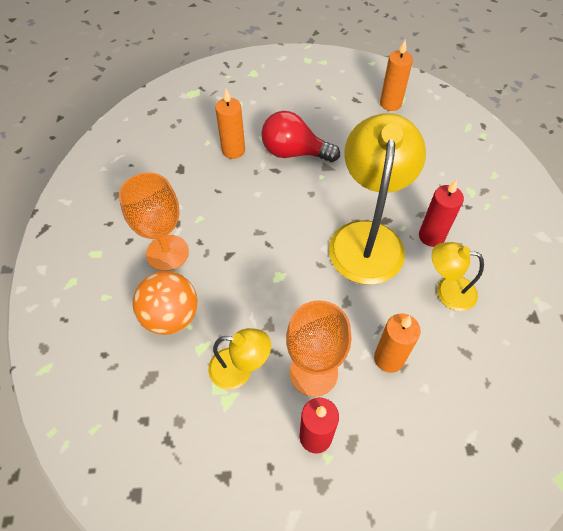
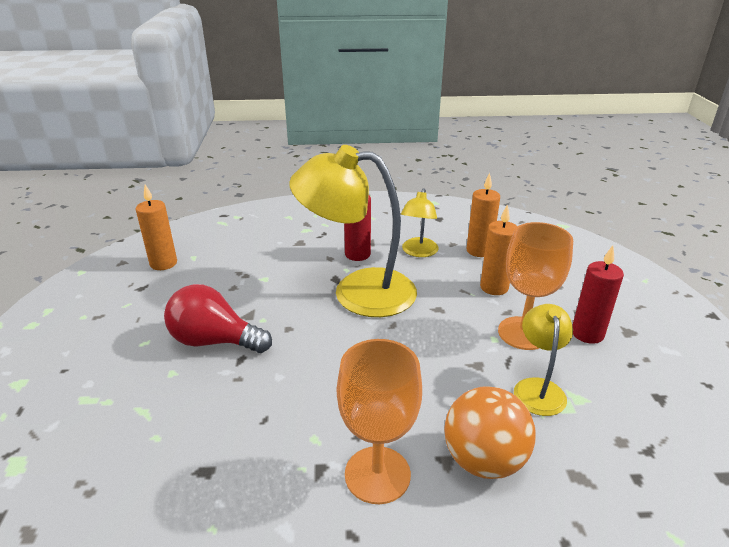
camera: 90 degrees left, 25 degrees down
(233, 150) = (187, 403): orange candle -> orange candle (479, 251)
(294, 152) = (214, 341): red light bulb -> red light bulb turned 90 degrees clockwise

